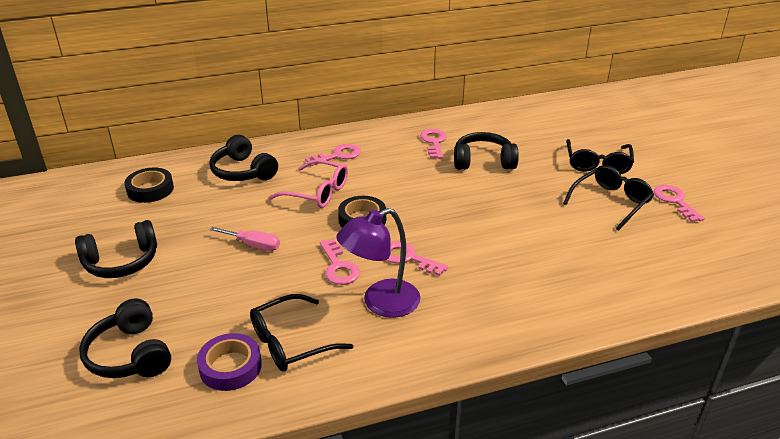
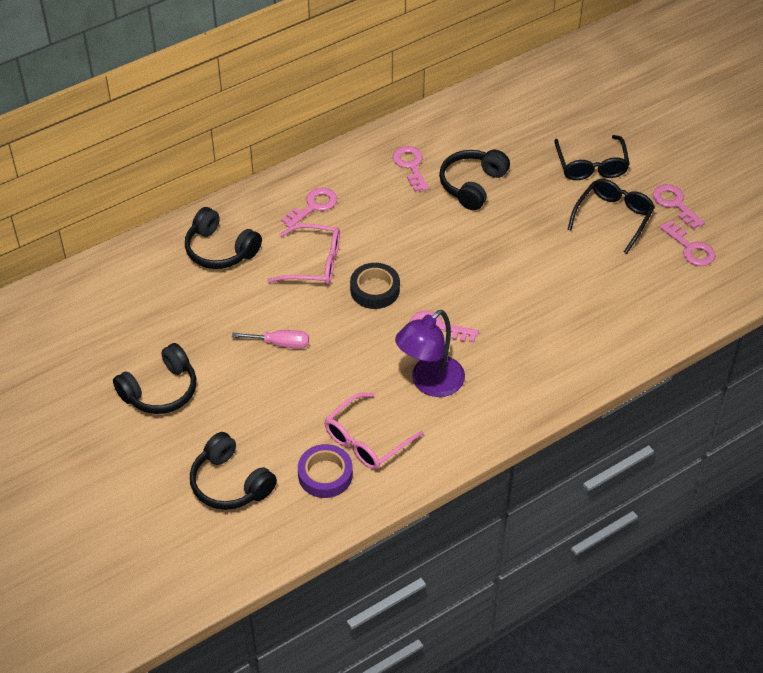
camera: 15 degrees left, 15 degrees up
(150, 189) = (133, 295): black tape -> none
(291, 342) = (366, 440): black glasses -> pink glasses
(338, 267) = (375, 352): pink key -> pink key (690, 248)
(483, 161) = (472, 185): black headphones -> black headphones turned 45 degrees counterclockwise

